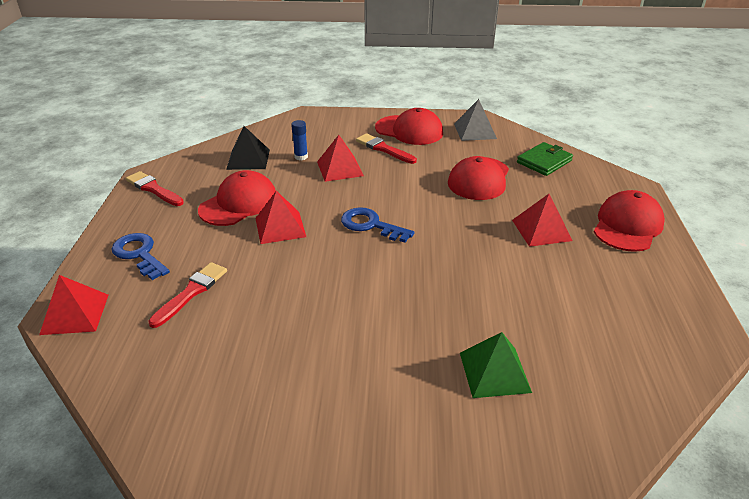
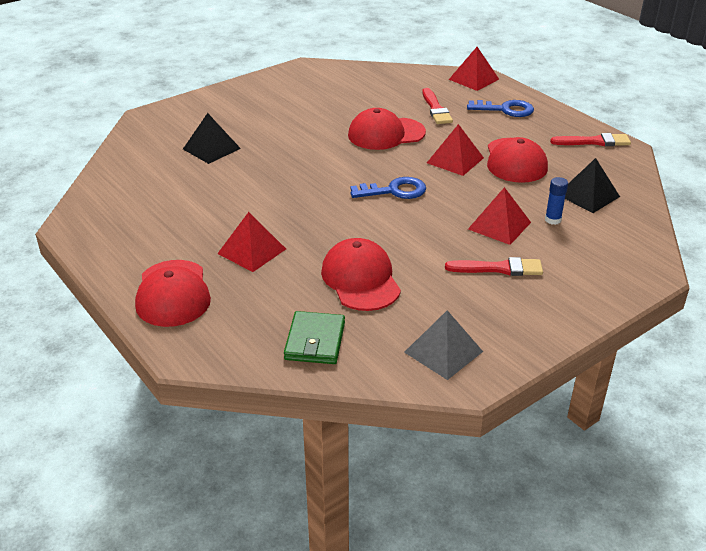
camera: 140 degrees right, 0 degrees up
(409, 130) = (514, 310): red cap -> red cap (386, 134)
(494, 372) = (211, 148): green pyramid -> black pyramid

